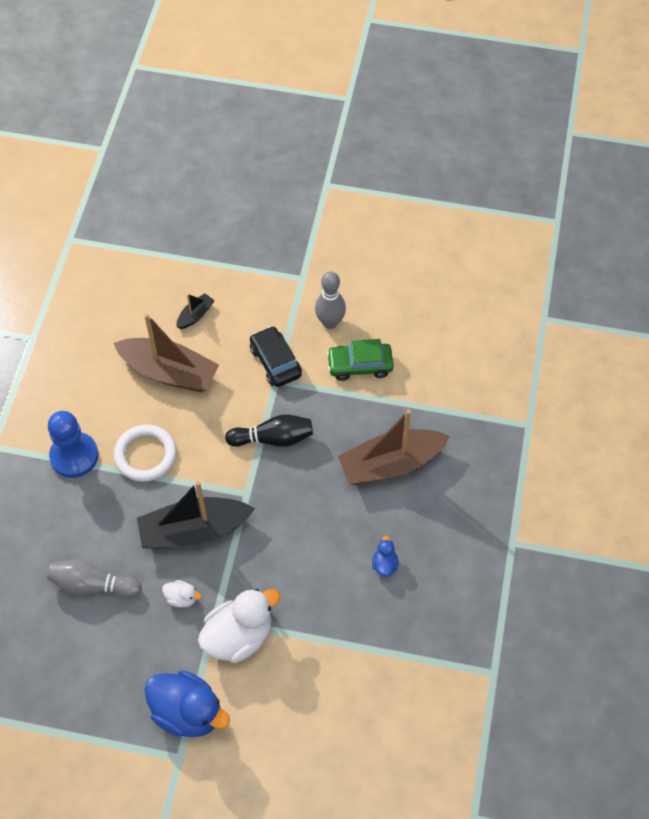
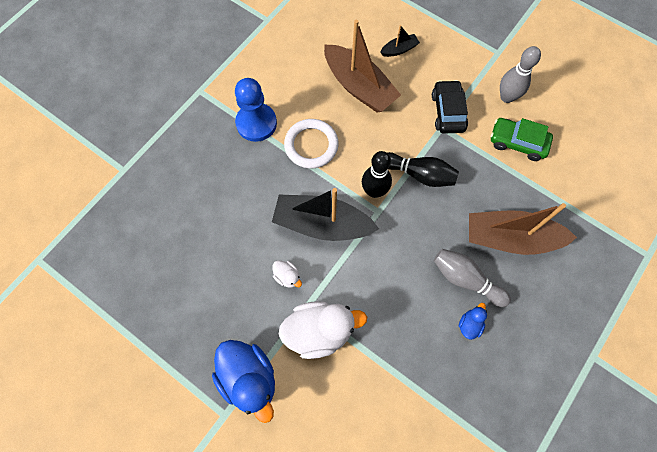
camera: 25 degrees right, 10 degrees up
(93, 585) = (223, 234): grey bowling pin -> grey bowling pin (465, 279)
(234, 475) = (374, 191): none -> black bowling pin

